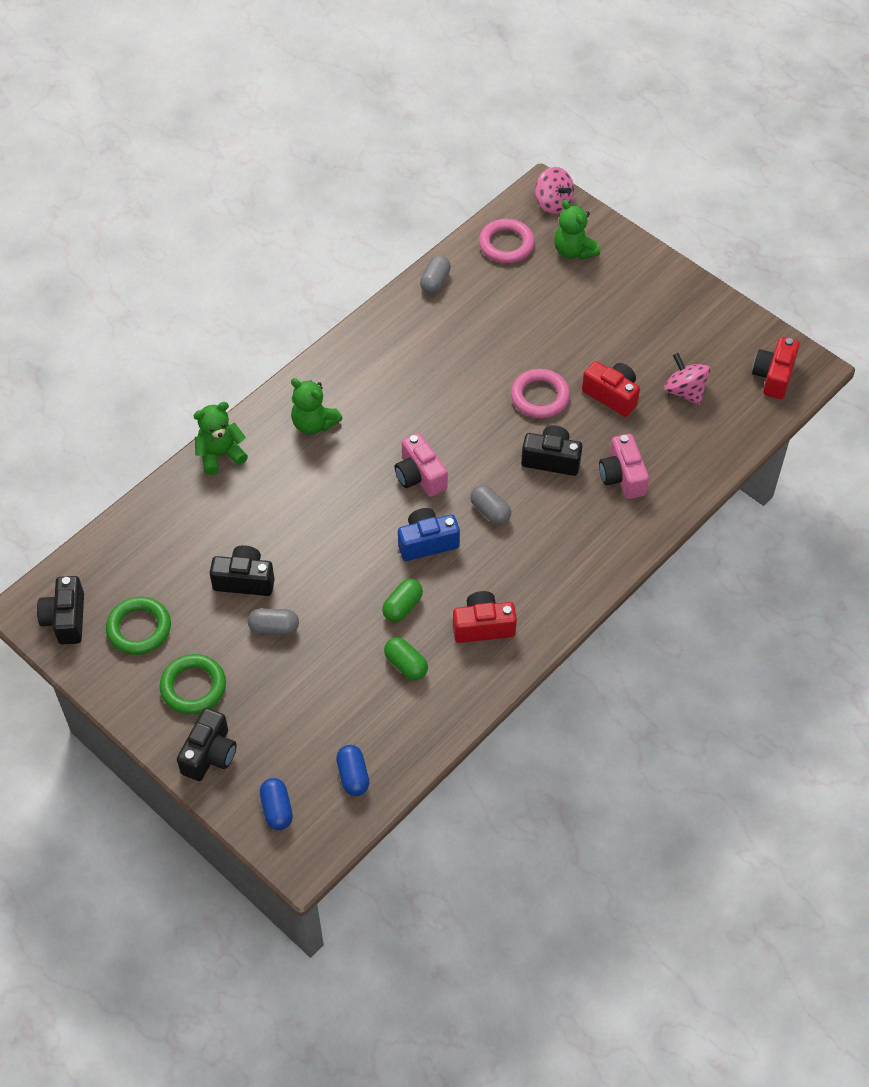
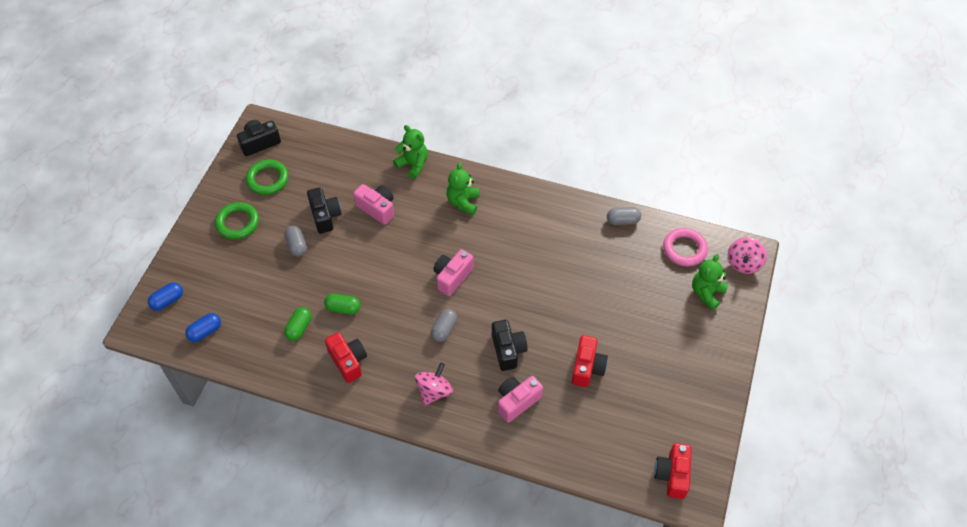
camera: 65 degrees right, 0 degrees up
(210, 754) = (194, 251): black camera -> none
(268, 518) = (377, 208): none -> pink camera
(427, 542) = (400, 302): blue camera -> none
(540, 397) = (559, 322): pink ring -> none
(685, 391) = (619, 416): pink spinning top -> pink spinning top (434, 391)
(773, 376) = (672, 475): red camera -> red camera turned 75 degrees counterclockwise

